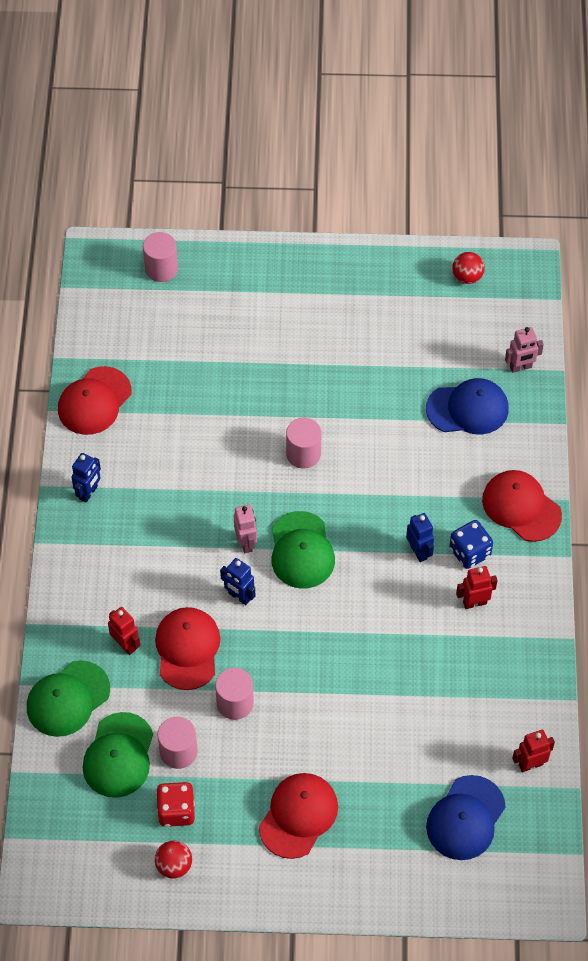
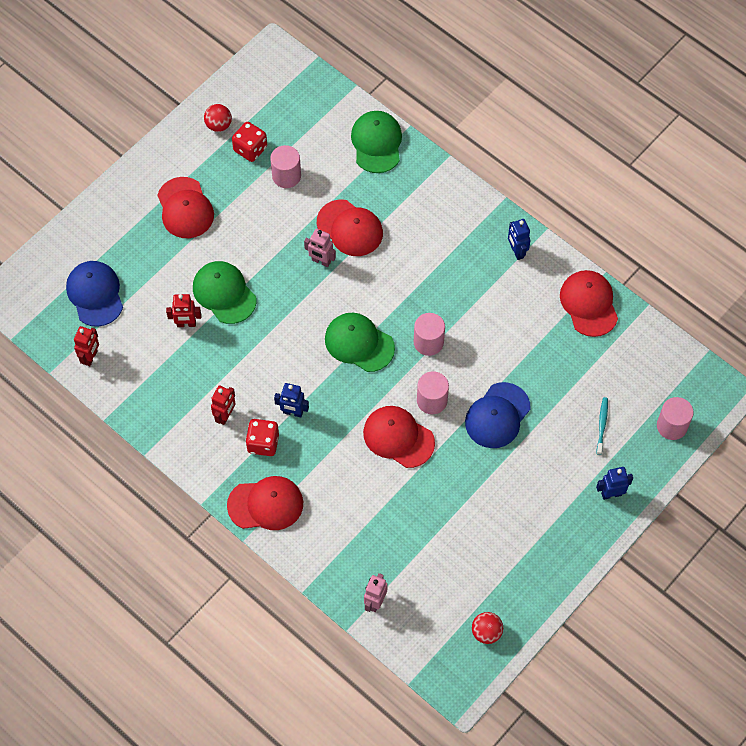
camera: 130 degrees right, 5 degrees up
(118, 755) = (314, 144): green cap -> green cap (224, 293)
(125, 644) = (384, 197): red robot -> red robot (186, 324)
(207, 316) = (602, 425): none -> turquoise toothbrush
(235, 703) = (289, 227): pink cylinder -> pink cylinder (428, 342)
(239, 596) = (359, 283): blue robot -> blue robot (611, 494)
(246, 543) = (395, 315): pink robot -> pink robot (321, 261)
(362, 454) = (398, 437): none -> red cap
(467, 409) = (373, 535): blue cap -> blue cap (497, 415)
(470, 552) = (263, 443): blue dice -> red dice

